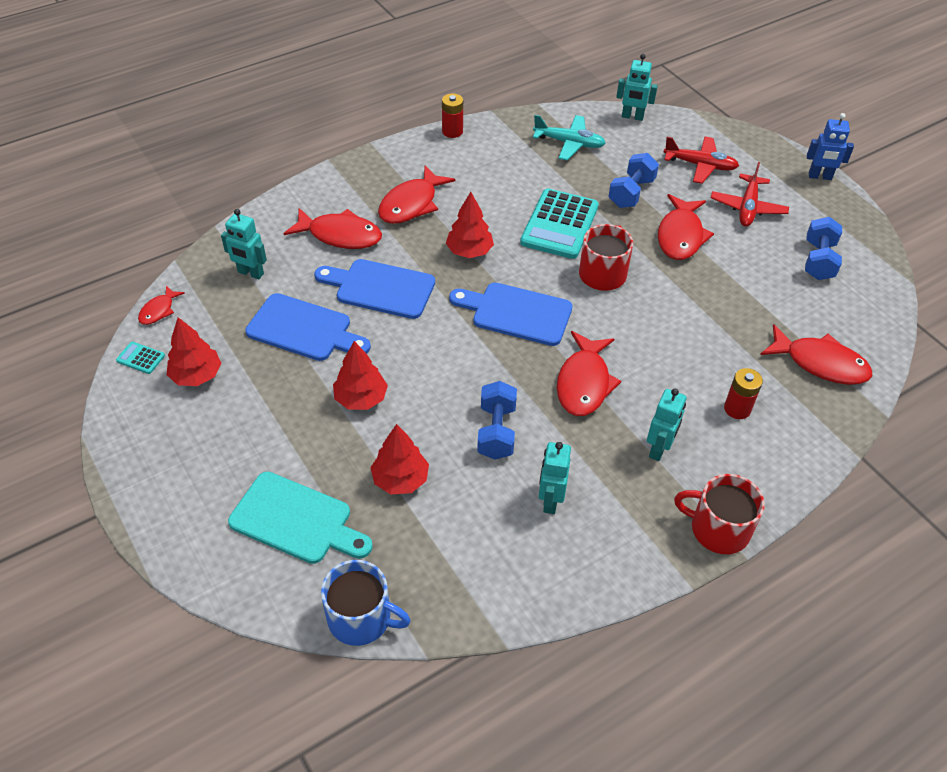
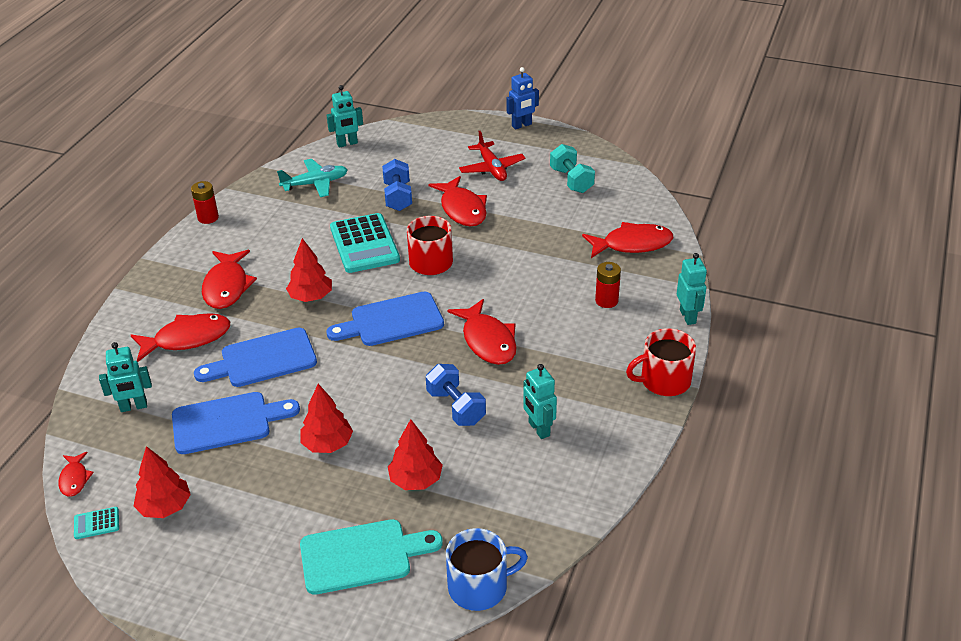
camera: 35 degrees left, 10 degrees down
(659, 449) = (580, 354): turquoise robot -> turquoise robot (688, 316)
(700, 165) = (431, 155): red plane -> none
(818, 260) = (571, 180): blue dumbbell -> turquoise dumbbell

